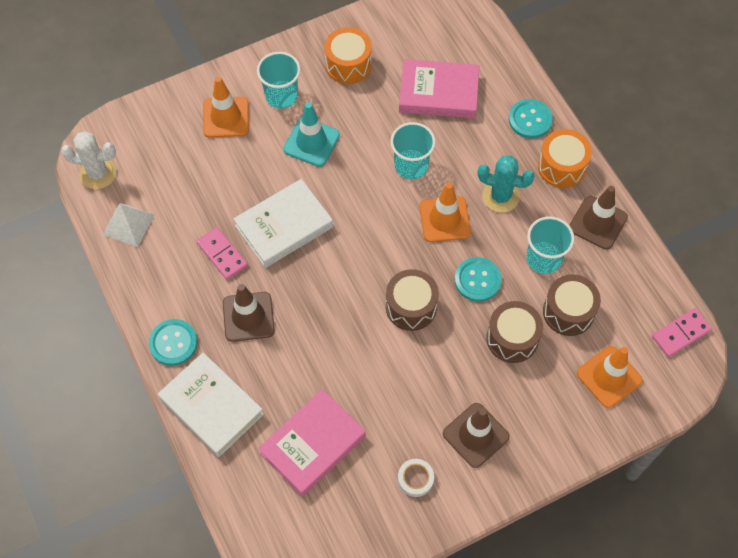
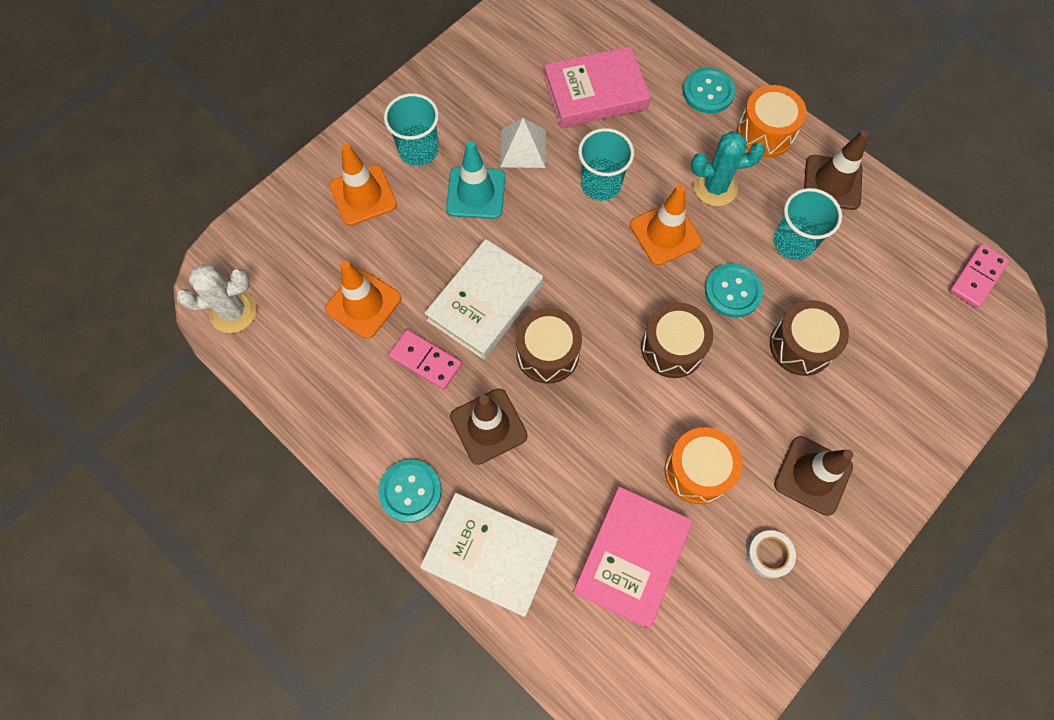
camera: 20 degrees left, 5 degrees up
(128, 224) = (296, 362): white pyramid -> white pyramid (523, 148)
(348, 64) = (480, 92): orange drum -> orange drum (697, 471)
(568, 312) = (847, 294): brown drum -> brown drum (547, 353)
(609, 377) = (925, 353): orange traffic cone -> orange traffic cone (363, 303)

